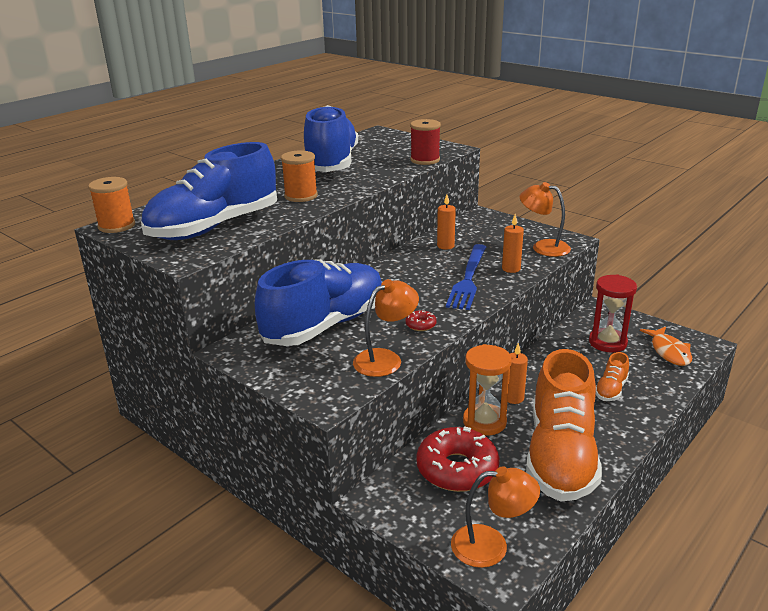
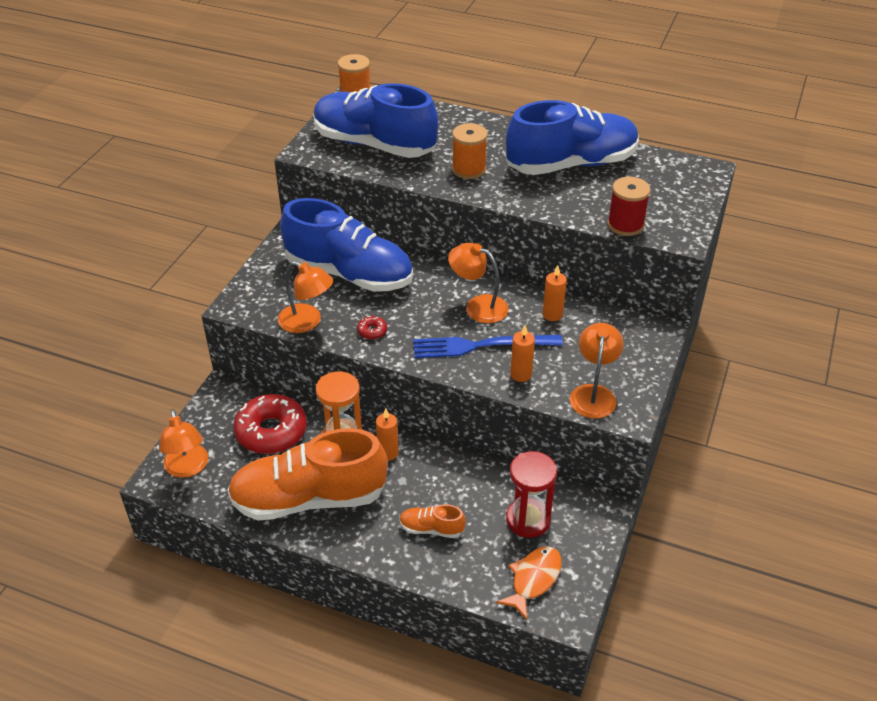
camera: 70 degrees right, 15 degrees up
(416, 272) = (478, 306): none -> orange lamp
(669, 352) = (533, 579): orange fish -> orange fish turned 150 degrees clockwise

